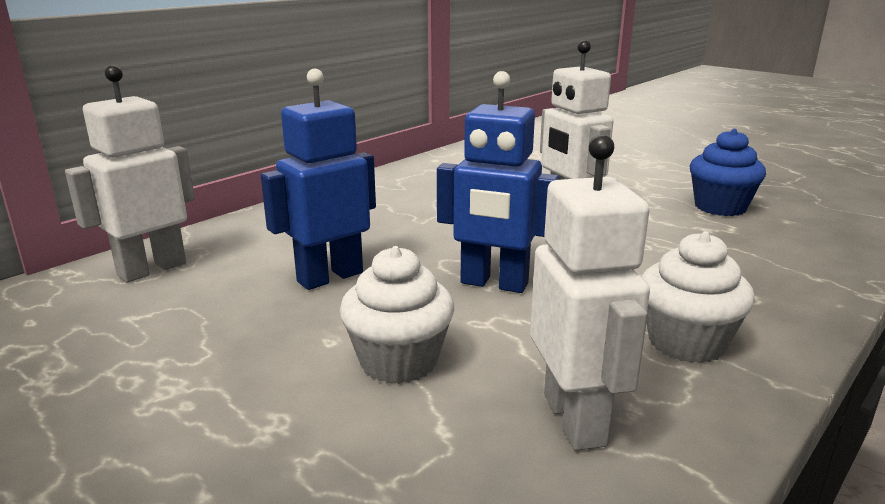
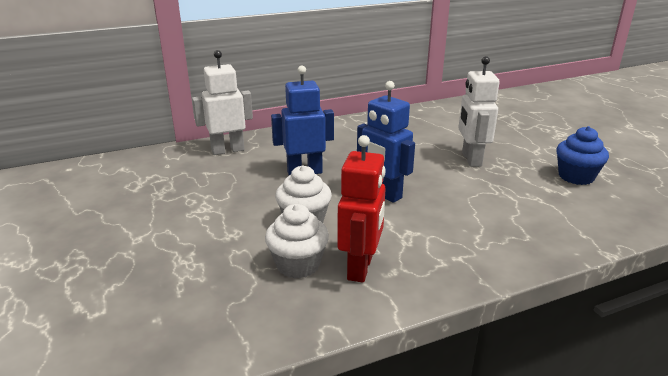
camera: 25 degrees right, 5 degrees up
(575, 419) = (360, 268): white robot -> red robot
(686, 343) = (455, 249): white cupcake -> white cupcake (298, 265)

